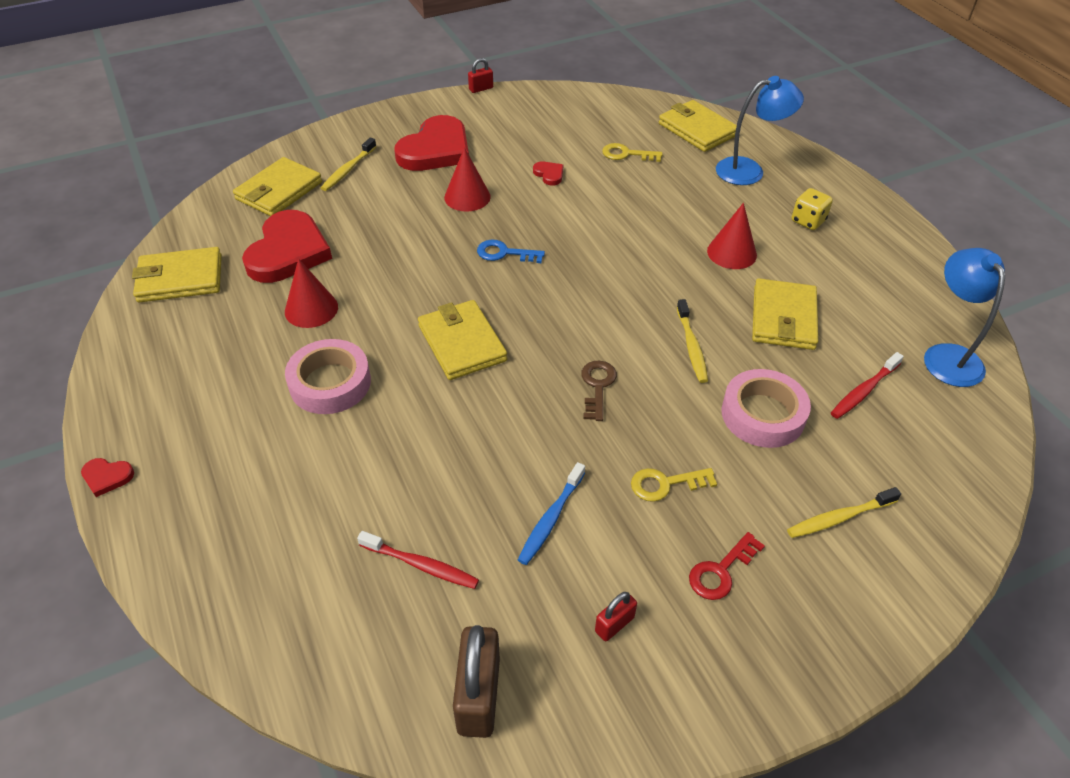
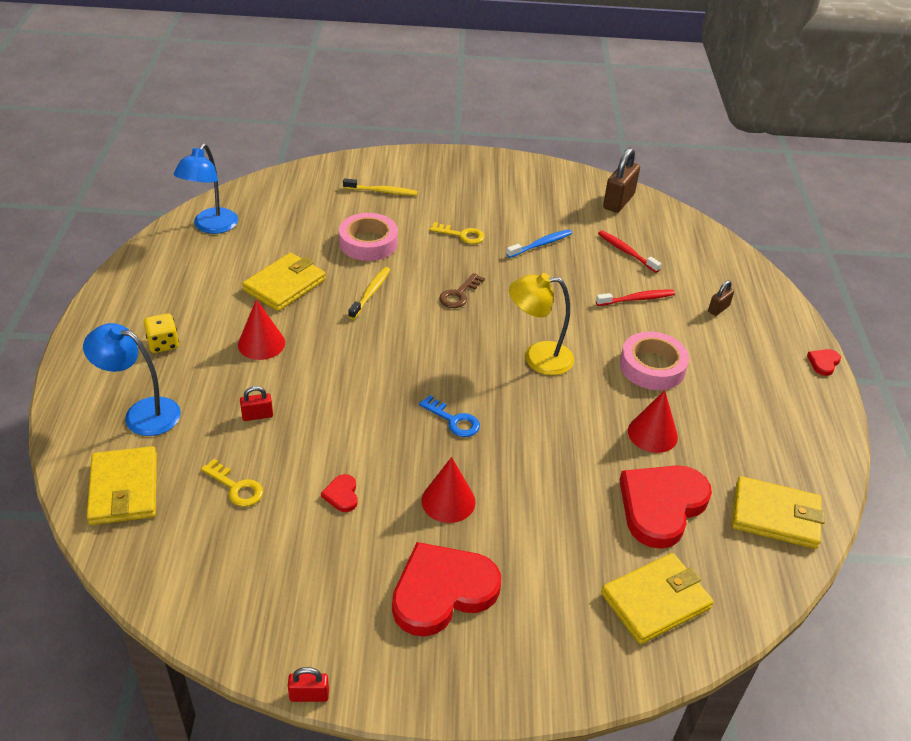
camera: 155 degrees left, 5 degrees down
(107, 477) = (823, 363): red heart -> red heart turned 90 degrees counterclockwise
(259, 509) = (718, 309): none -> brown padlock
(348, 170) = (563, 602): yellow toothbrush -> none
(462, 343) = (538, 358): yellow wallet -> yellow lamp
(614, 624) = (537, 199): red padlock -> red padlock (257, 415)
(721, 571) = (466, 196): red key -> none
(864, 391) = (291, 230): red toothbrush -> red toothbrush (637, 299)

